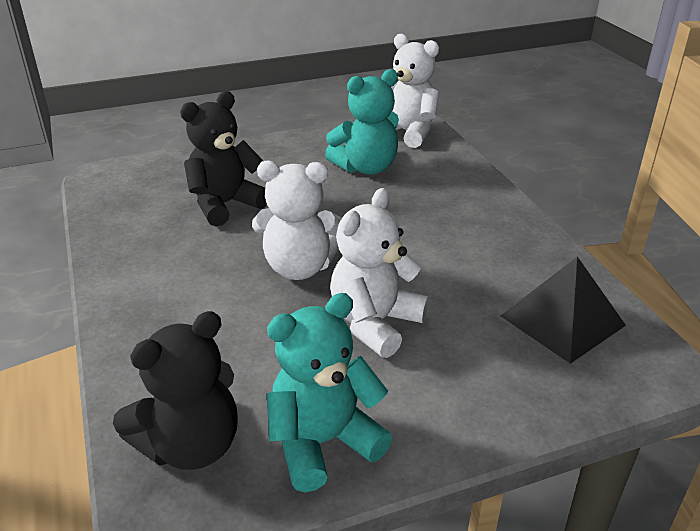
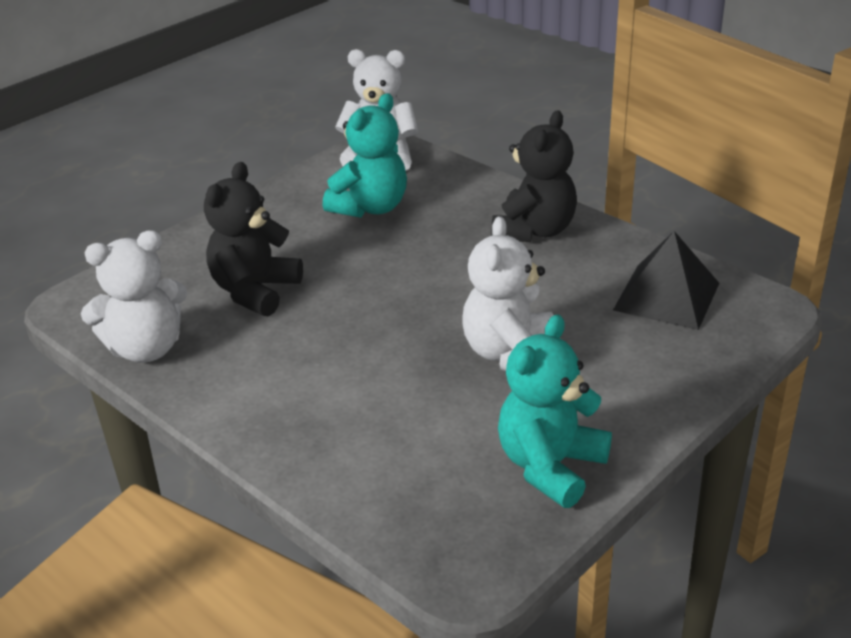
camera: 25 degrees left, 0 degrees up
(191, 445) = (438, 514): black teddy bear -> black teddy bear (534, 231)
(299, 267) = (393, 328): white teddy bear -> white teddy bear (146, 349)

